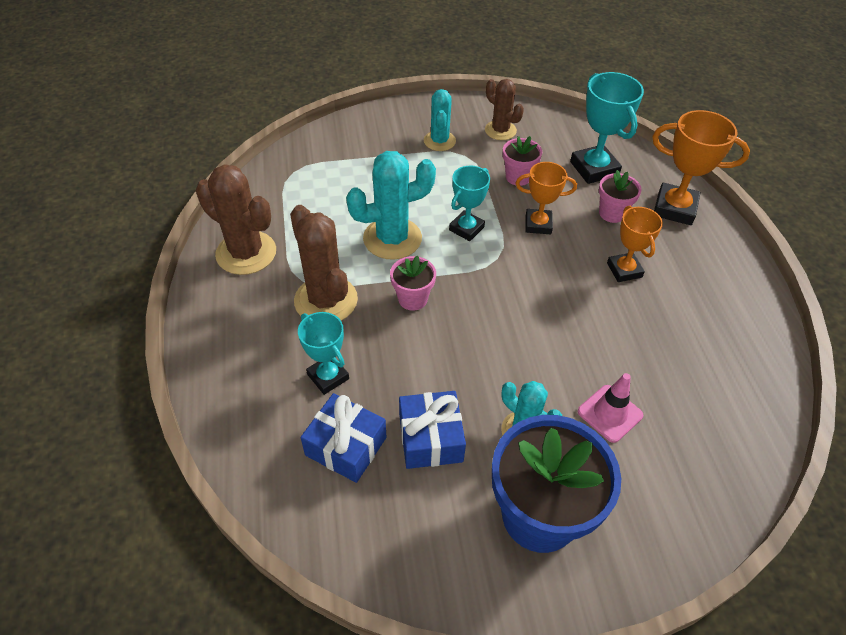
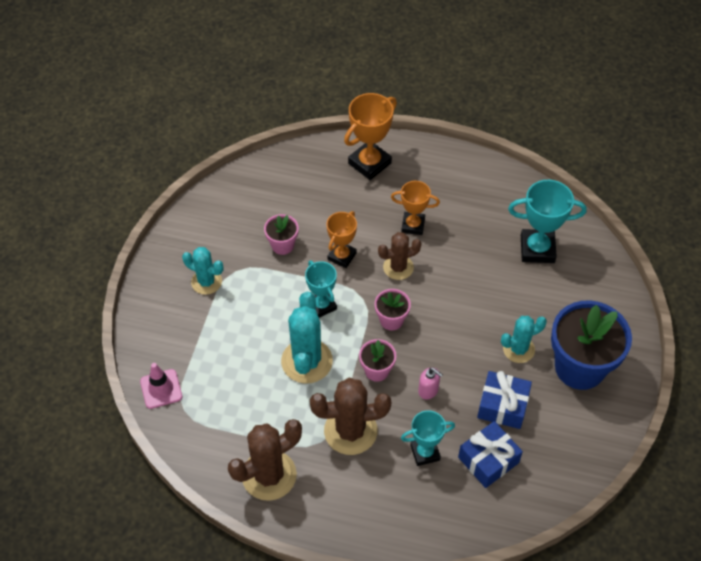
camera: 65 degrees left, 5 degrees up
(412, 354) = (428, 390): none -> pink soap dispenser
(500, 130) = (218, 232): brown cactus -> brown cactus (398, 267)
(594, 169) = (301, 190): turquoise trophy -> turquoise trophy (537, 249)
(610, 413) = (525, 295): pink traffic cone -> pink traffic cone (161, 389)
(612, 213) = (354, 204): pink flower pot -> pink flower pot (391, 320)

